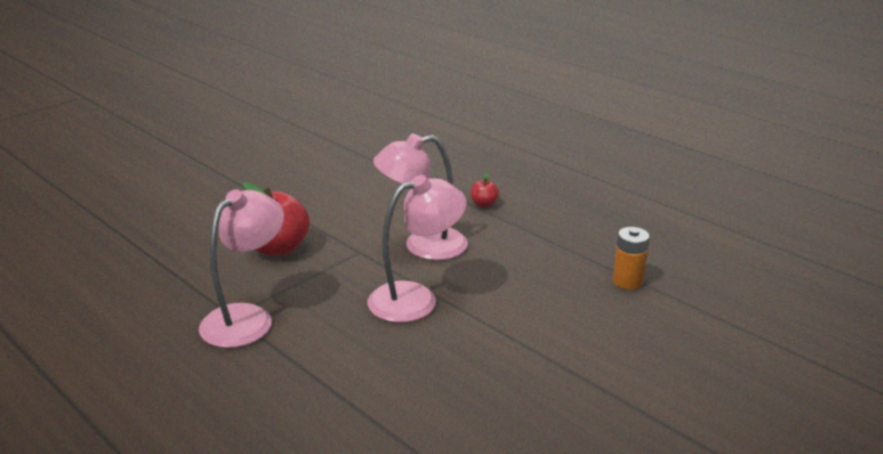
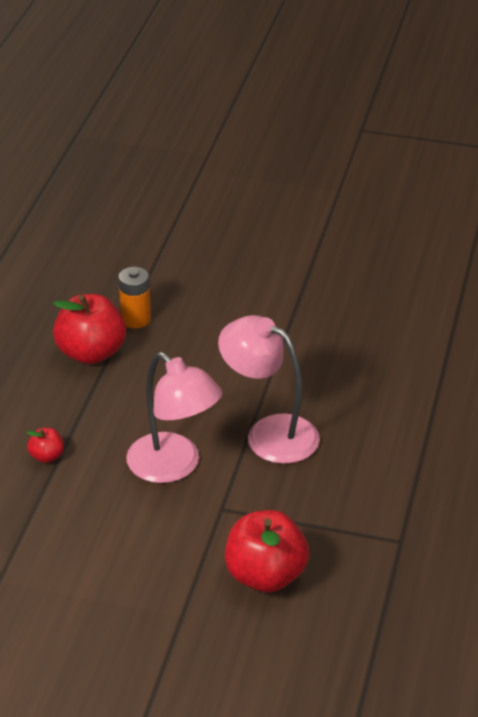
camera: 120 degrees left, 10 degrees up
(247, 318) = (394, 528): pink lamp -> none
(593, 249) = (91, 353): none -> red apple

